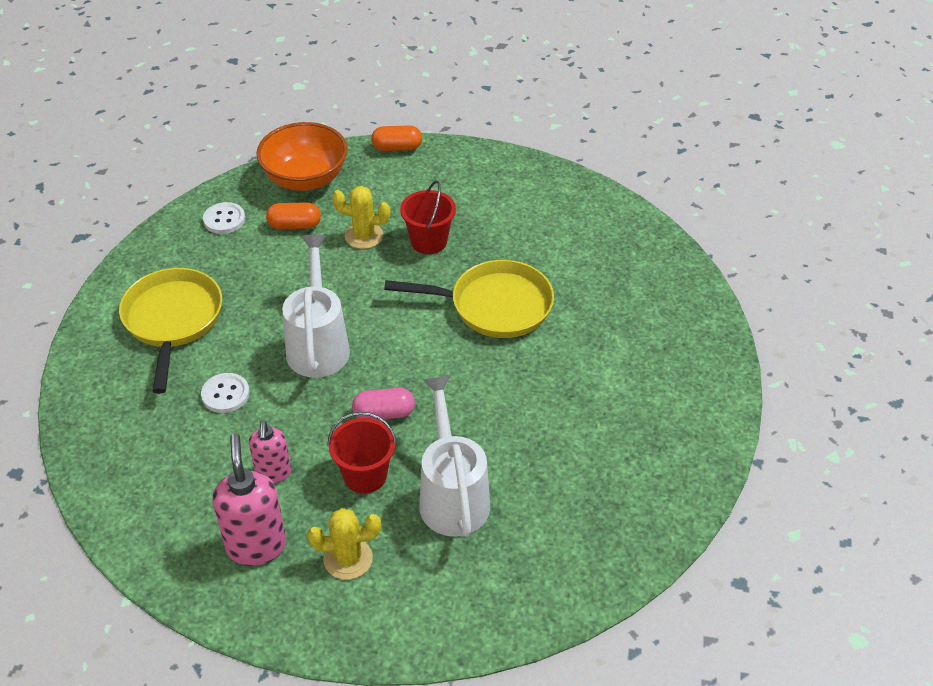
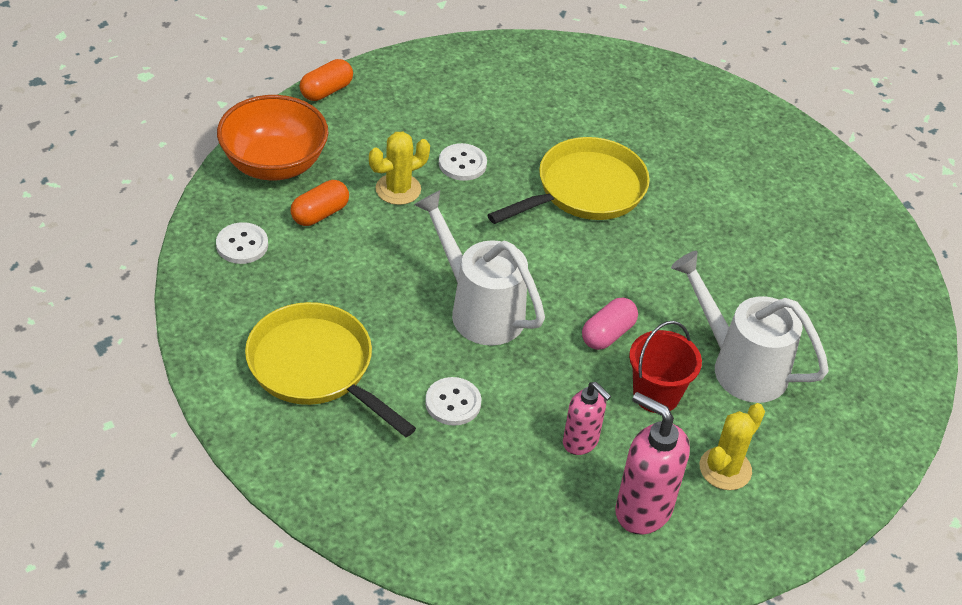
camera: 45 degrees left, 0 degrees up
(429, 241) = (462, 164): red bucket -> white button

